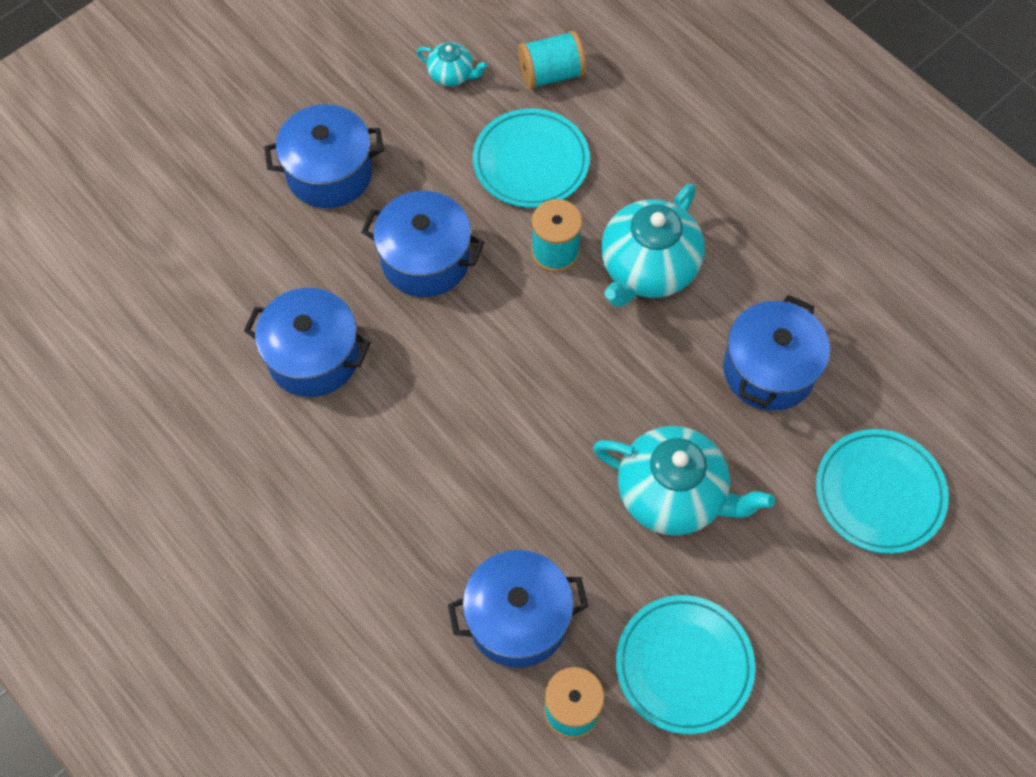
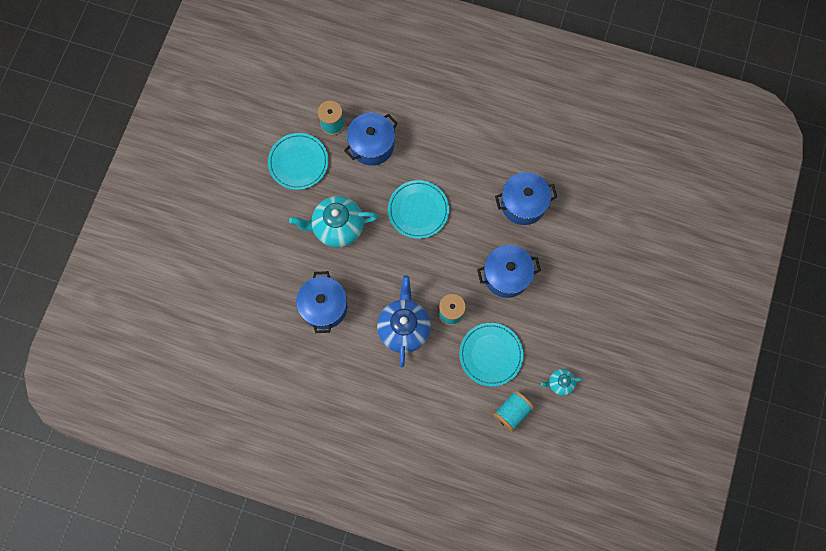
camera: 150 degrees right, 10 degrees up
(329, 173) = (579, 295): blue pot -> none
(647, 269) = (404, 327): turquoise teapot -> blue teapot
(879, 493) = (251, 275): turquoise plate -> turquoise plate (418, 210)

